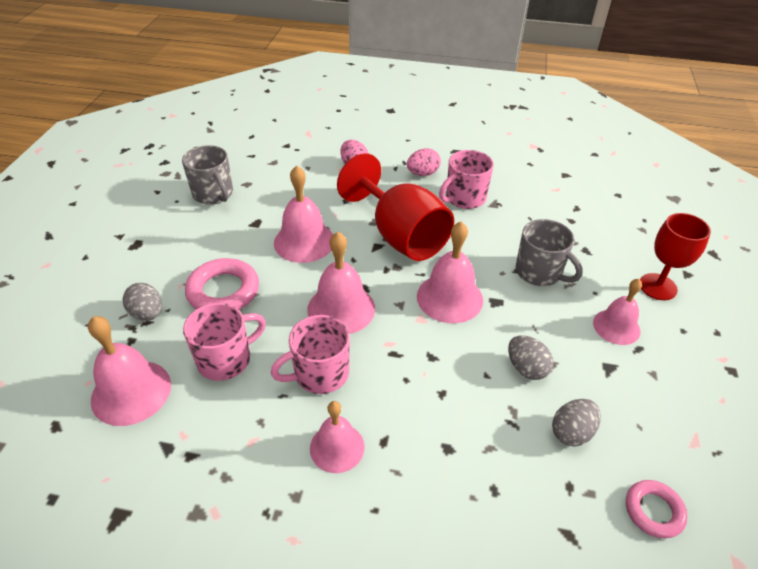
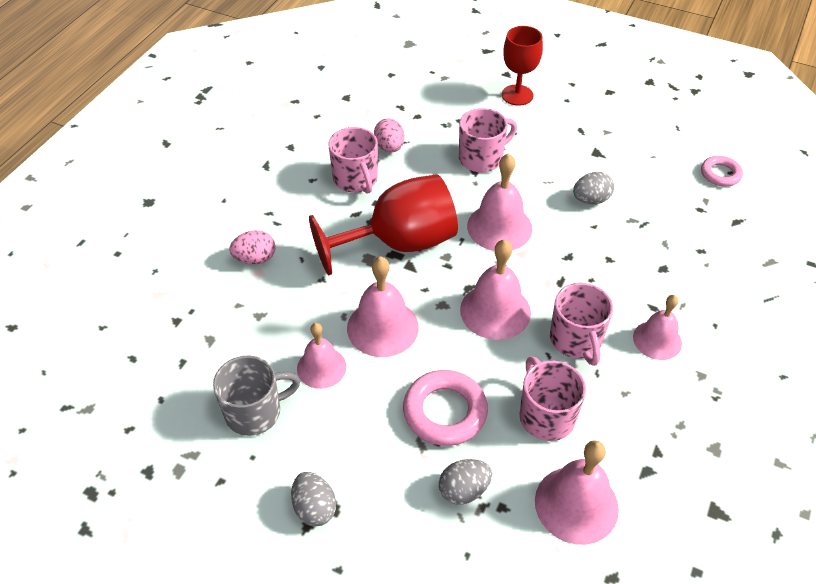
camera: 75 degrees left, 5 degrees up
(422, 173) = (298, 202): pink egg -> pink egg (389, 147)
(539, 272) = (482, 158): grey mug -> pink mug
(571, 432) = (655, 193): grey egg -> grey egg (314, 508)
(616, 327) = (556, 134): pink bell -> pink bell (321, 367)

